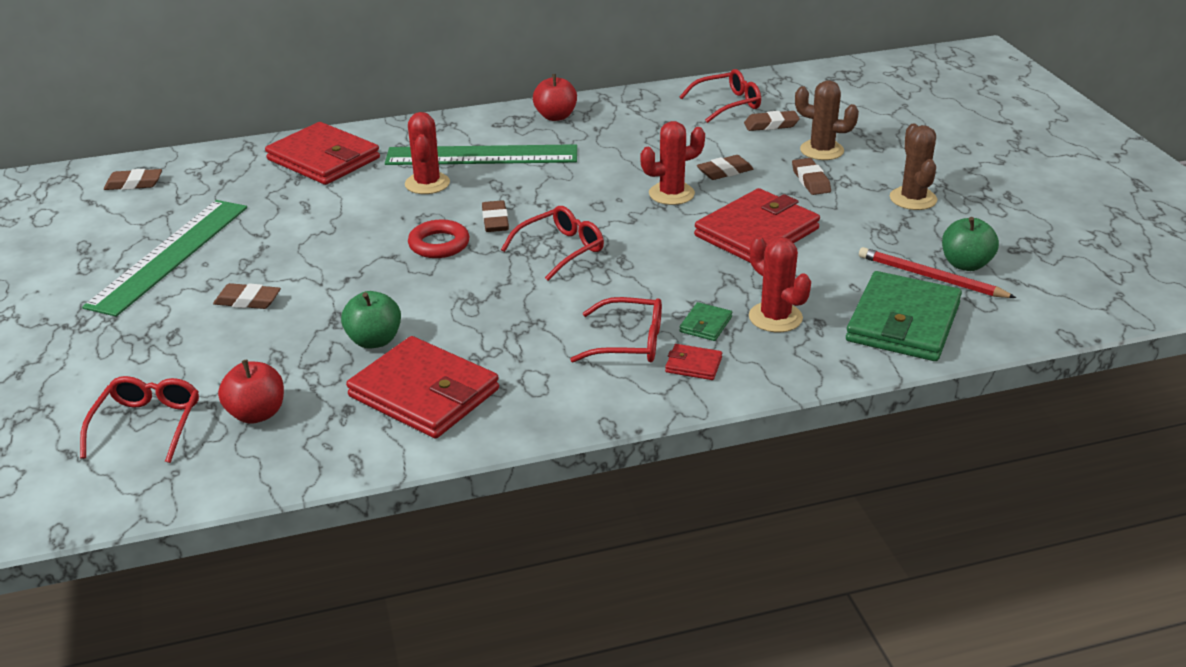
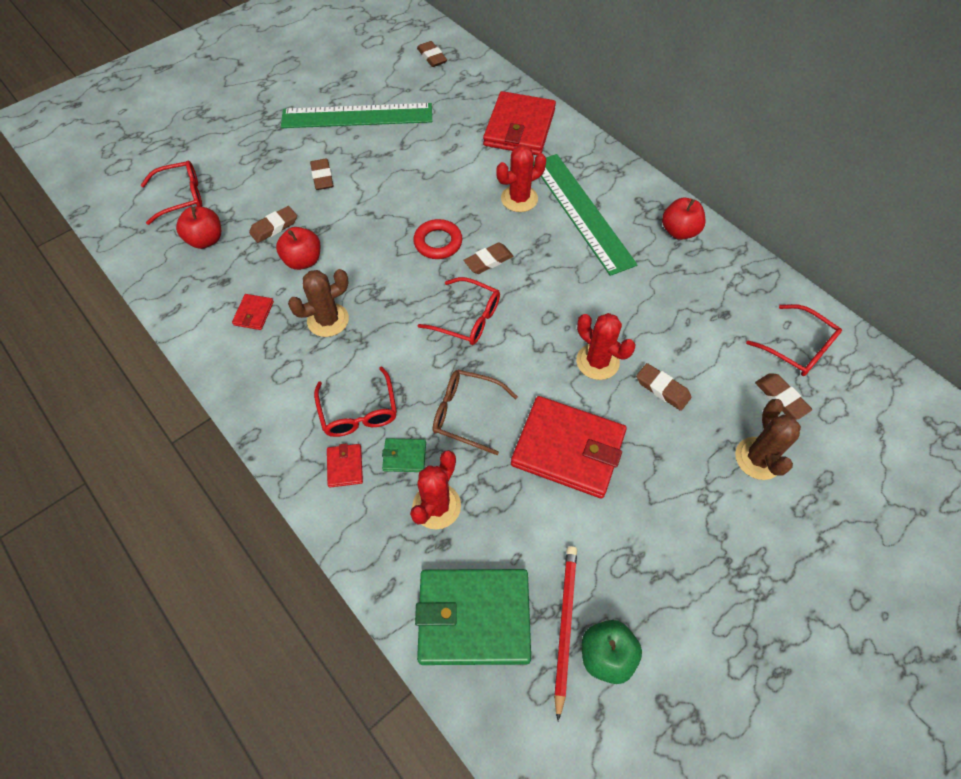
camera: 65 degrees right, 25 degrees up
(374, 340) = (303, 260): green apple -> red apple
(424, 393) = (254, 313): red wallet -> red wallet, size x0.43
(679, 277) = (467, 414): none -> brown glasses
(810, 180) = (690, 466): brown eraser -> brown eraser (274, 227)
(913, 199) = (711, 572): brown cactus -> brown cactus (328, 320)

